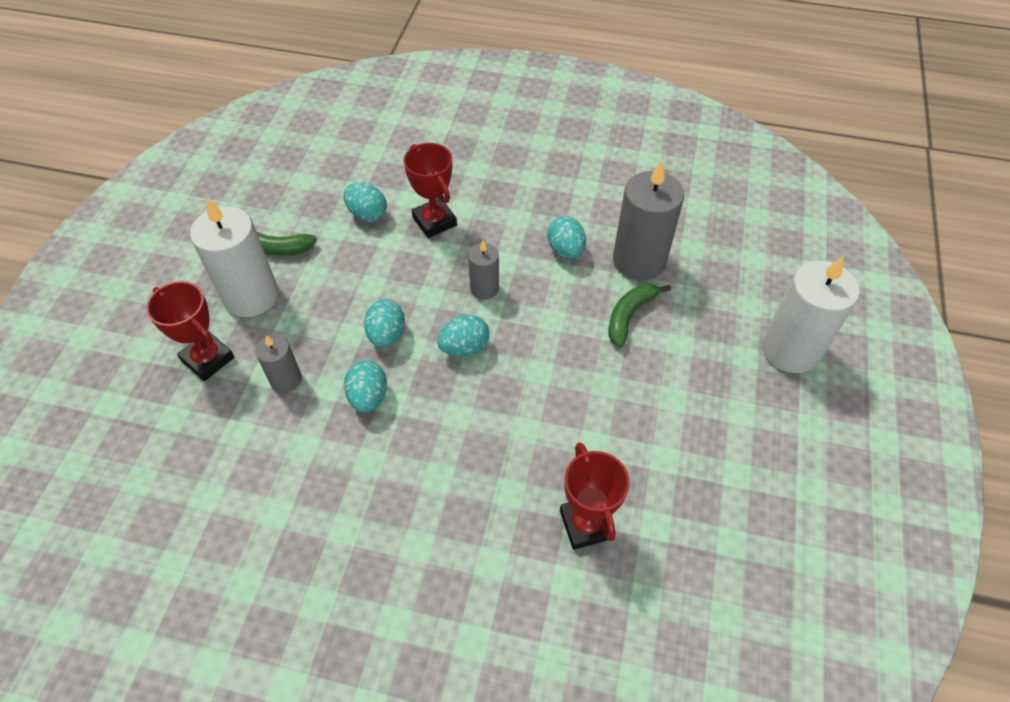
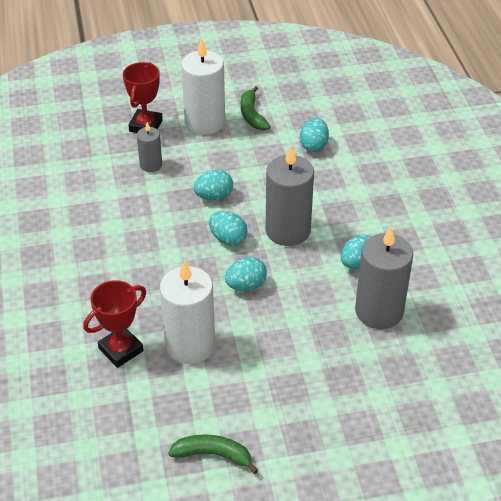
camera: 65 degrees right, 10 degrees down
(368, 397) = (159, 207): turquoise egg -> turquoise egg (246, 285)
(434, 221) = (333, 181): red trophy -> none
(484, 288) = (288, 230): grey candle -> grey candle, size x1.89
(629, 316) = (317, 321): green banana -> green banana (213, 455)
(790, 350) = (350, 436): white candle -> white candle (190, 345)

